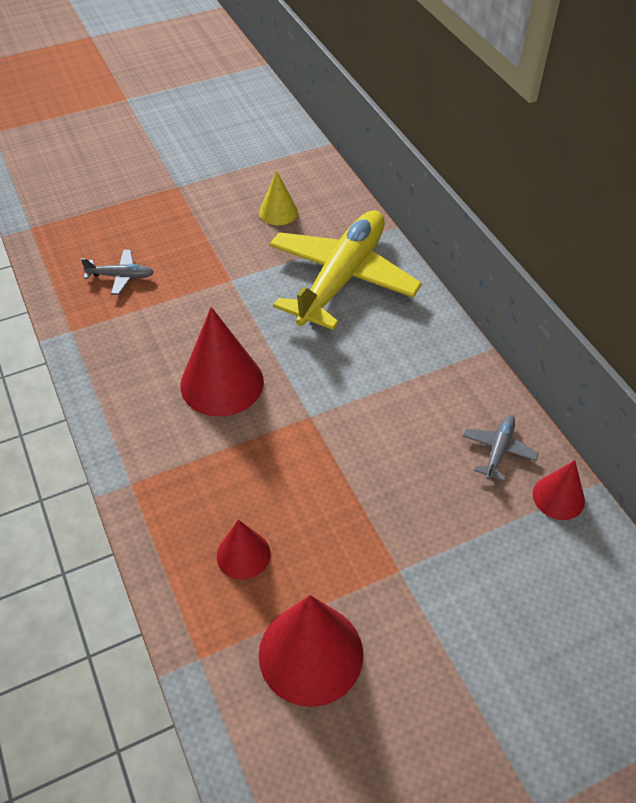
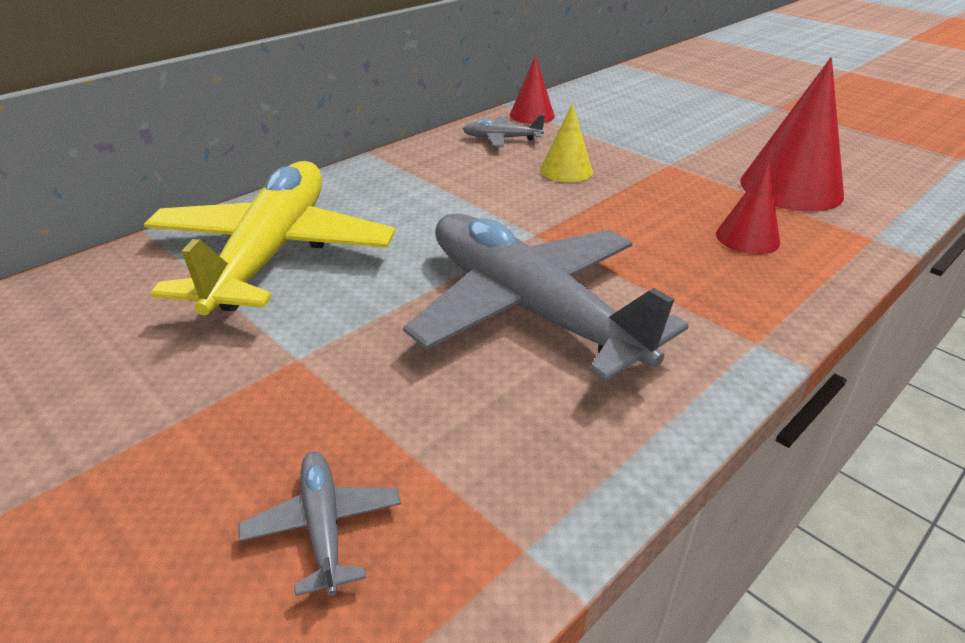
camera: 110 degrees left, 15 degrees down
(222, 383) = (530, 309): red cone -> grey plane
(278, 212) = (90, 347): yellow cone -> yellow cone (566, 170)
(342, 278) = (272, 253): yellow plane -> yellow plane turned 90 degrees clockwise

